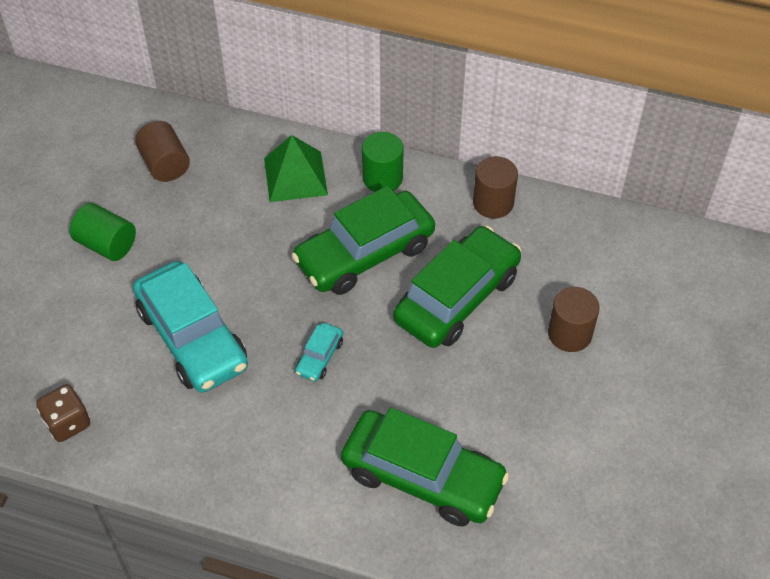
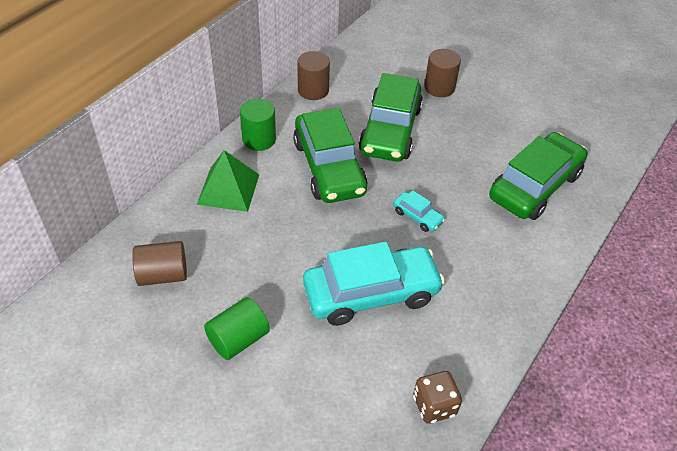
camera: 75 degrees left, 5 degrees down
(457, 298) = (390, 130): green car -> green car turned 135 degrees counterclockwise

